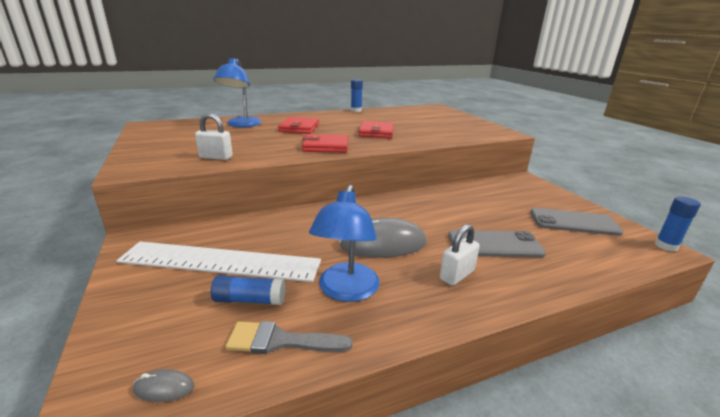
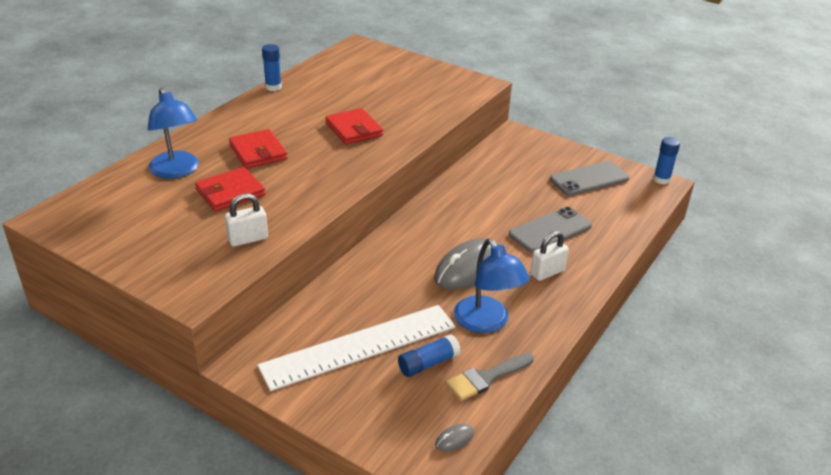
camera: 35 degrees left, 10 degrees up
(325, 146) = (334, 176): red wallet -> red wallet (230, 192)
(457, 275) = (547, 272): white padlock -> white padlock turned 45 degrees clockwise

